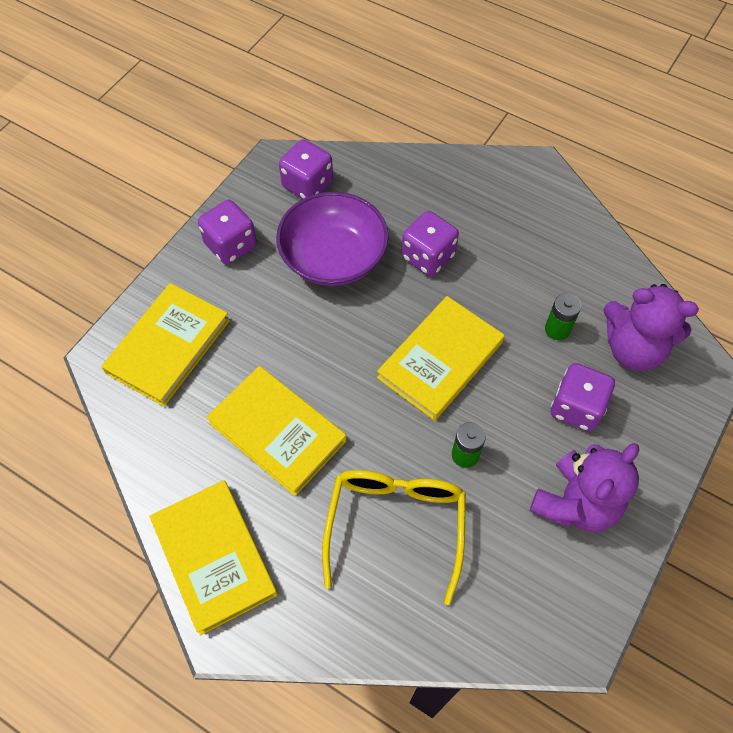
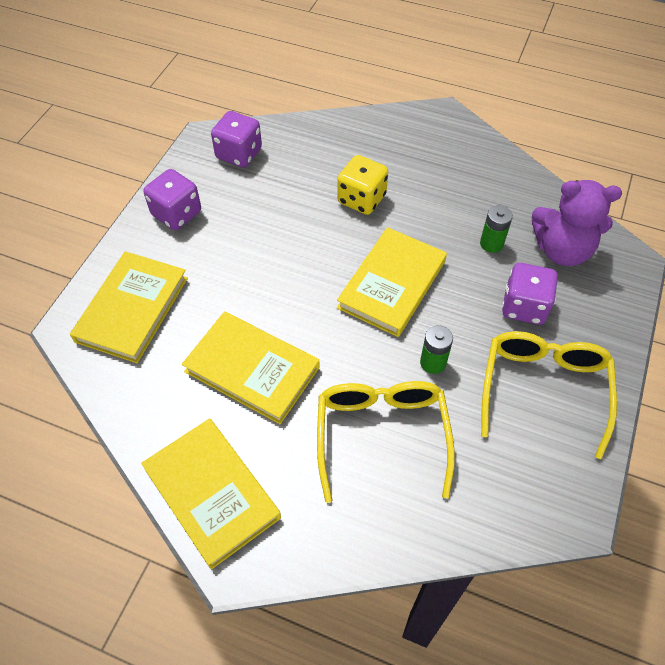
camera: 10 degrees left, 5 degrees down
(333, 257) = (275, 211): purple bowl -> none
(428, 256) = (361, 199): purple dice -> yellow dice
(575, 503) = (543, 389): purple teddy bear -> yellow glasses

